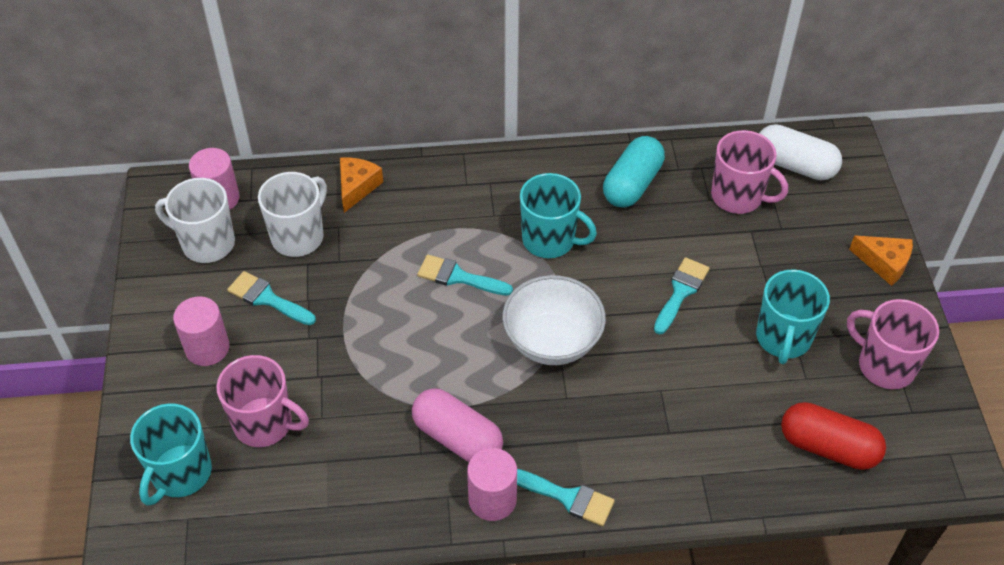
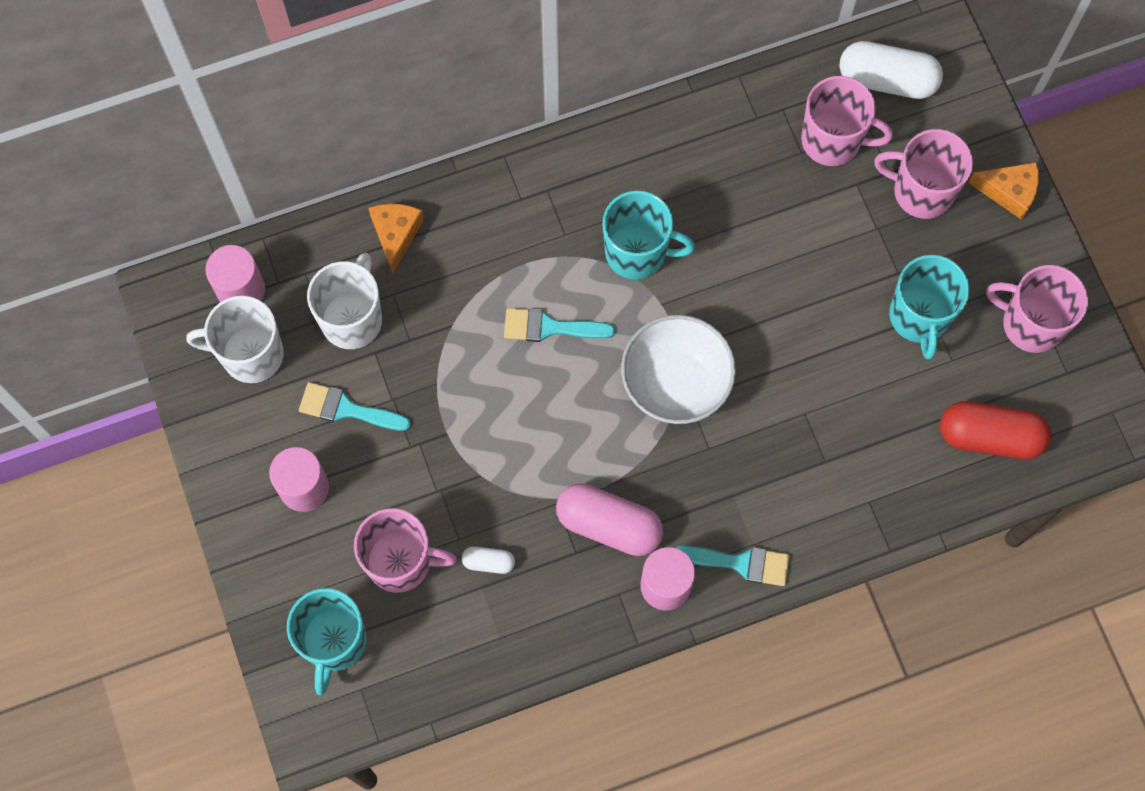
camera: 15 degrees left, 20 degrees up
(340, 442) = (488, 562): none -> white capsule
(632, 184) = (710, 152): turquoise capsule -> none
(681, 292) = (798, 285): turquoise brush -> none
(806, 247) = (921, 191): none -> pink mug

